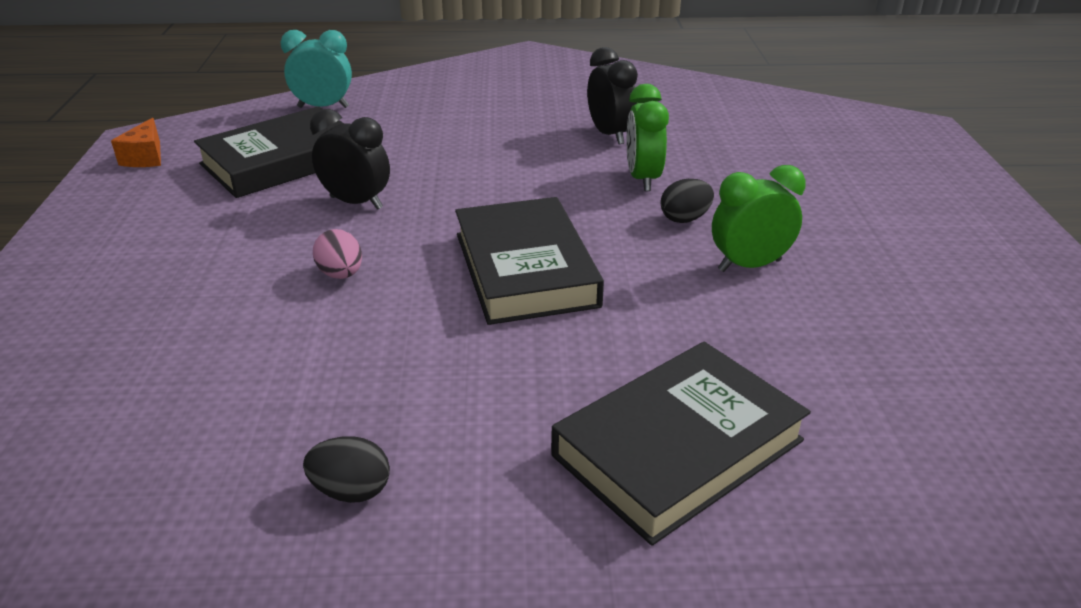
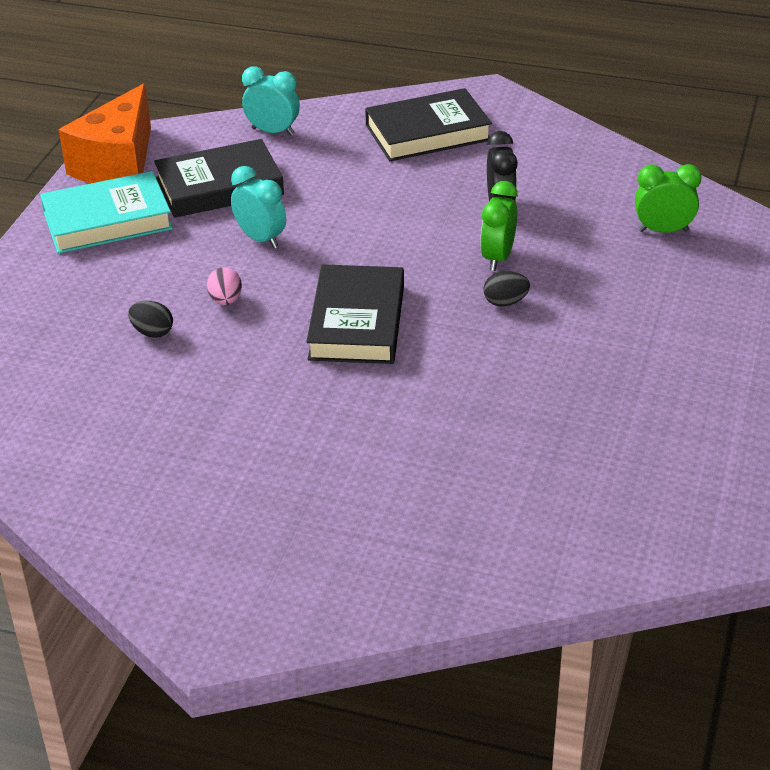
camera: 20 degrees right, 5 degrees up
(146, 158) = (118, 164): orange cheese -> orange cheese, size x2.37
(147, 213) = (107, 220): none -> turquoise book
(351, 491) = (177, 448): black egg -> black egg (152, 332)
(356, 203) = (261, 239): black clock -> turquoise clock
(678, 448) = (381, 467): black book -> black book (427, 132)
(749, 265) = (525, 352): green clock -> green clock (663, 231)

